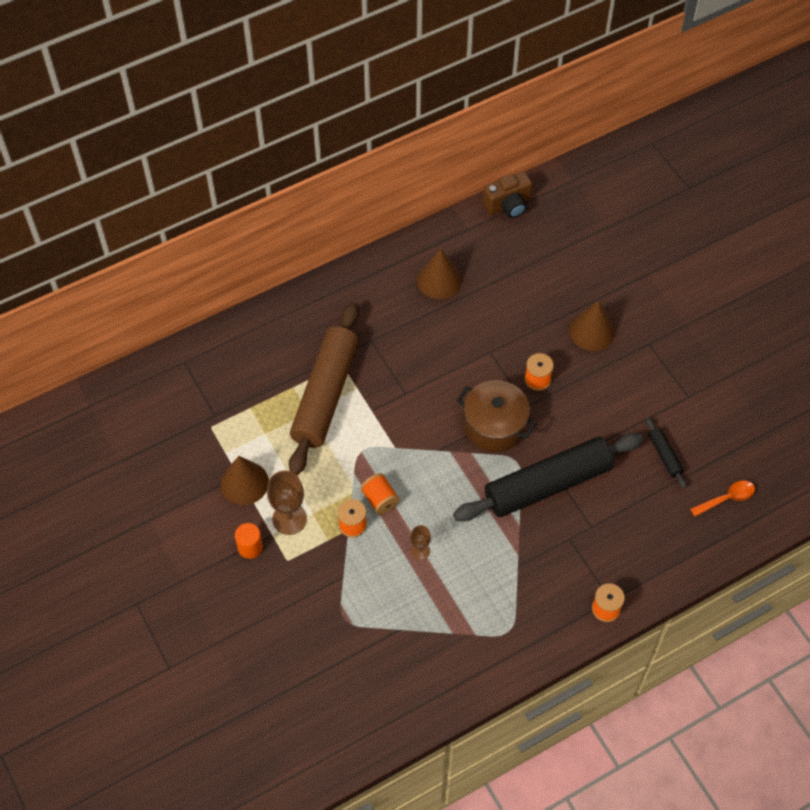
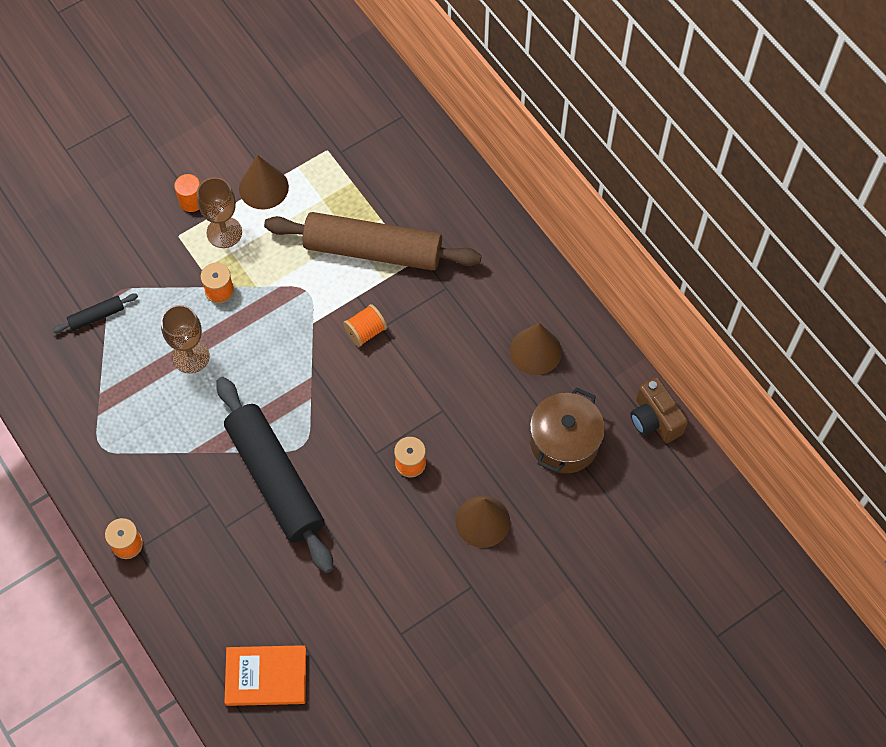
camera: 85 degrees right, 5 degrees up
(380, 499) = (249, 313): orange spool -> orange spool (365, 331)
(420, 551) = (191, 356): brown goblet -> brown goblet, size x1.79
(494, 426) = (345, 420): brown pot -> brown pot (564, 442)
(664, 455) = (319, 606): black rolling pin -> black rolling pin (97, 316)
(727, 498) = (266, 676): orange spoon -> orange book

